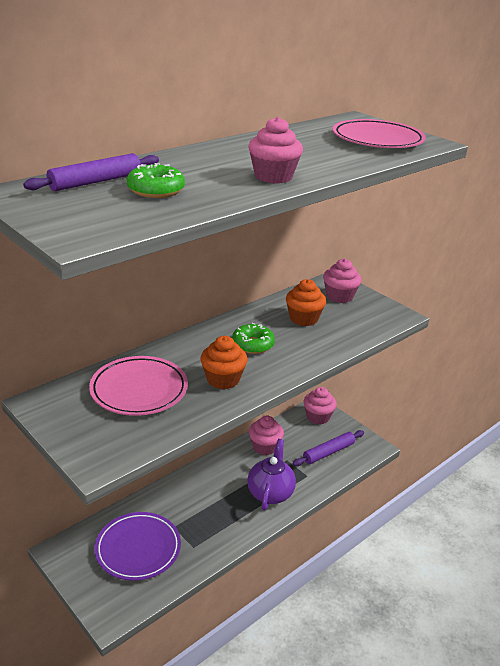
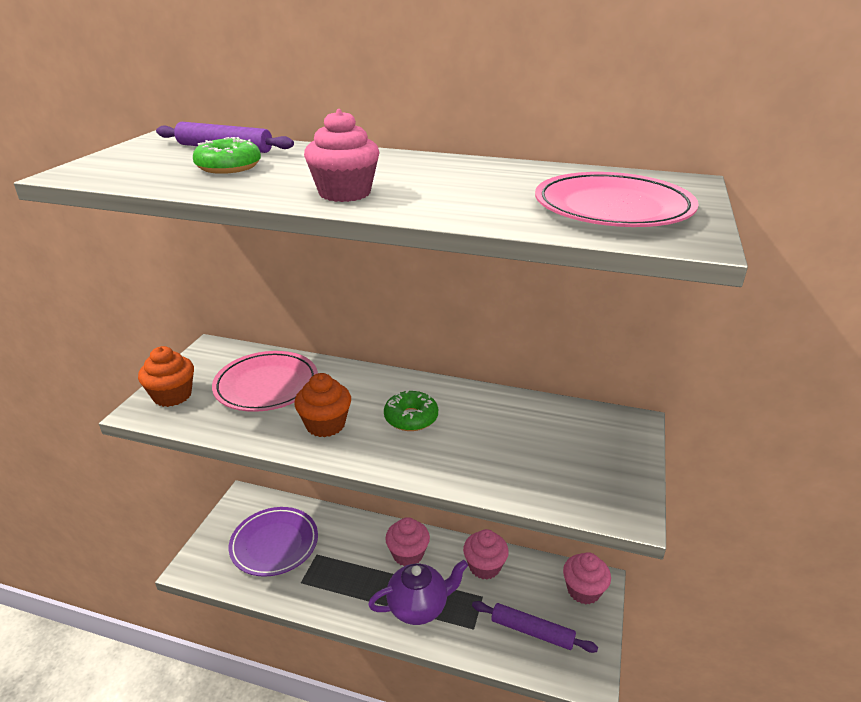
camera: 60 degrees right, 0 degrees up
(303, 318) = (509, 432): orange cupcake -> orange cupcake (172, 396)
(339, 296) = (601, 440): pink cupcake -> pink cupcake (408, 554)

